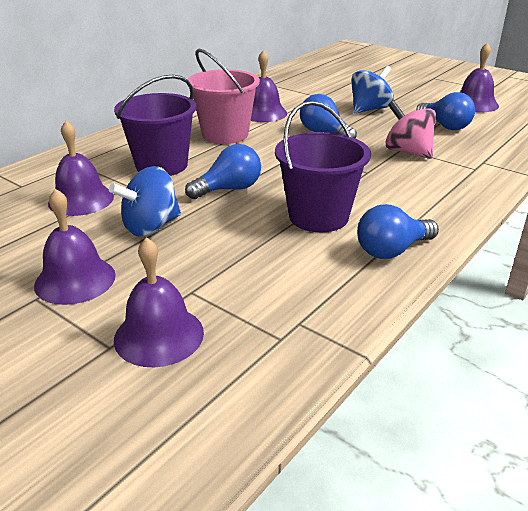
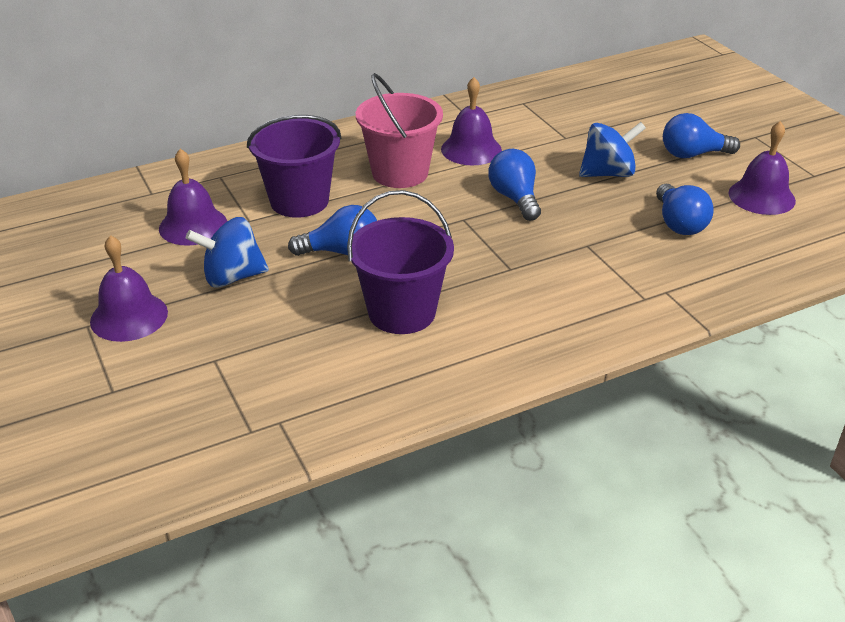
camera: 25 degrees right, 5 degrees up
(159, 335) = (156, 394): purple bell -> none
(392, 250) = (437, 375): blue light bulb -> blue light bulb (692, 154)
(407, 152) = (587, 252): pink spinning top -> none

